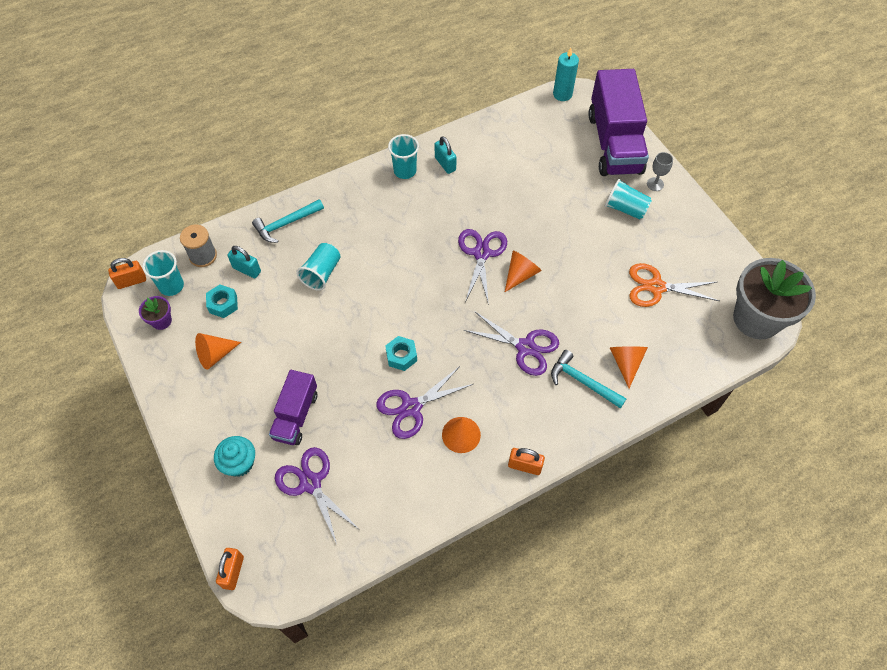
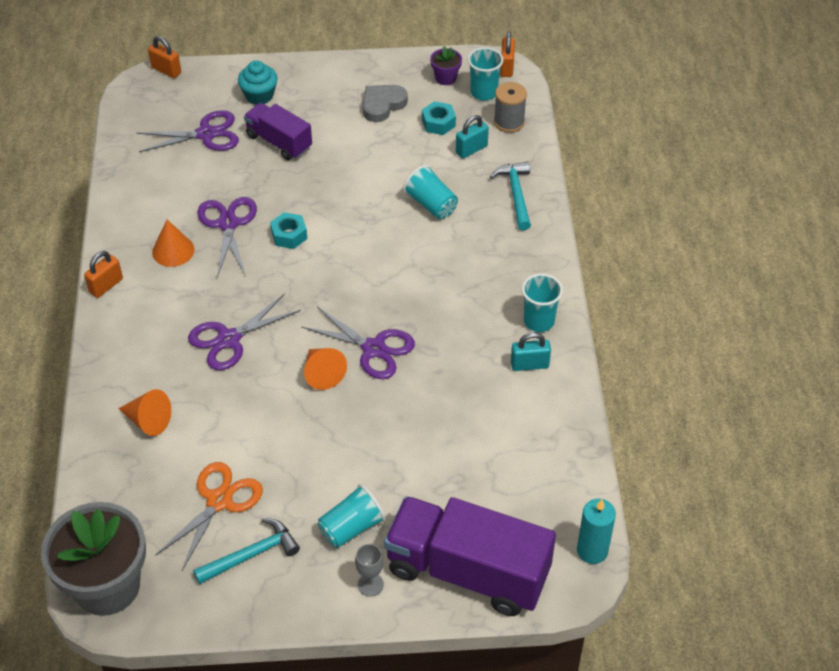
camera: 115 degrees right, 10 degrees down
(215, 355) = (382, 105): orange cone -> grey heart
(582, 381) = (155, 371): turquoise hammer -> turquoise hammer (251, 554)

